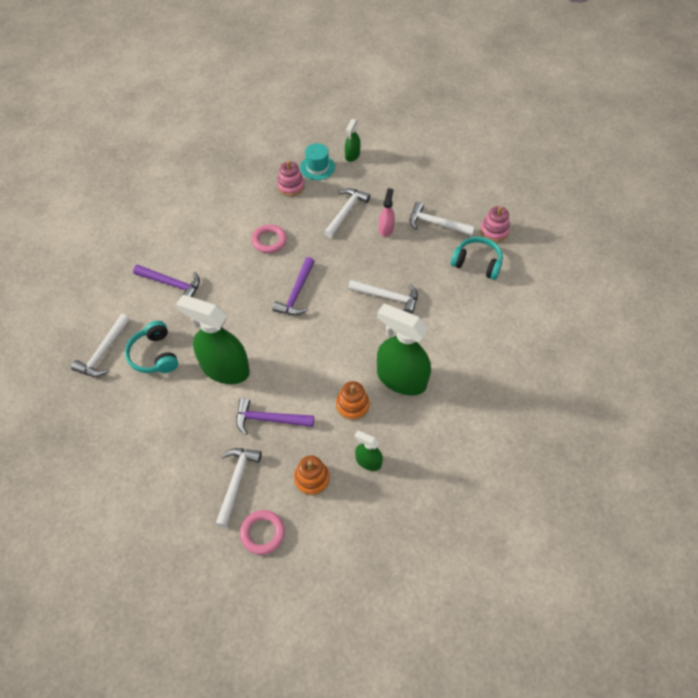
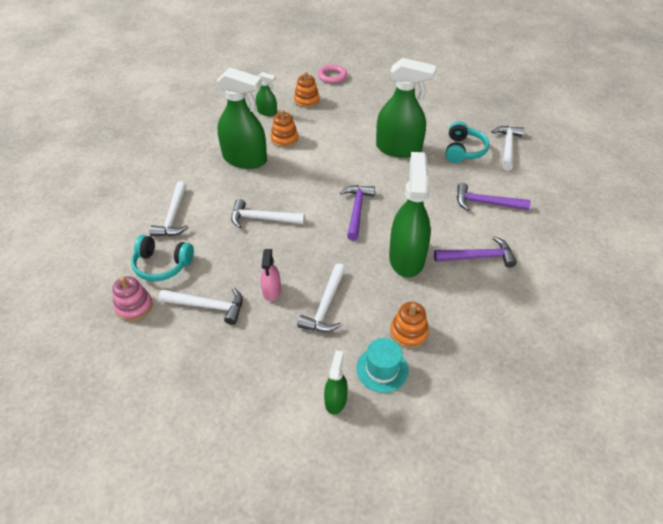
camera: 170 degrees right, 10 degrees down
(154, 355) = (463, 150): turquoise headphones -> turquoise headphones turned 45 degrees clockwise
(236, 482) = (359, 94): white hammer -> white hammer (173, 216)
(269, 241) = (406, 258): pink ring -> green spray bottle
(269, 419) = (348, 124): purple hammer -> purple hammer (478, 257)
(290, 186) = (408, 332): pink stacking toy -> orange stacking toy

